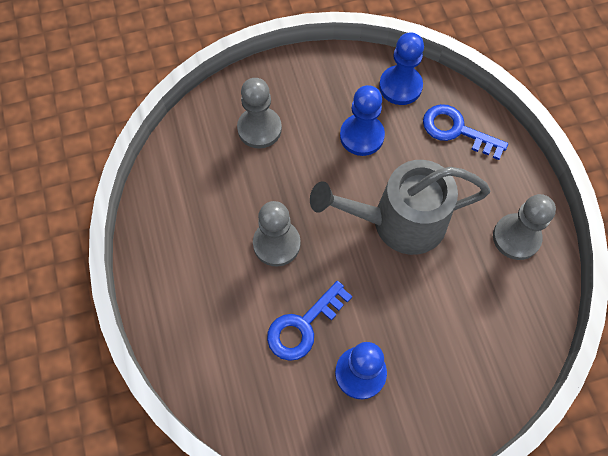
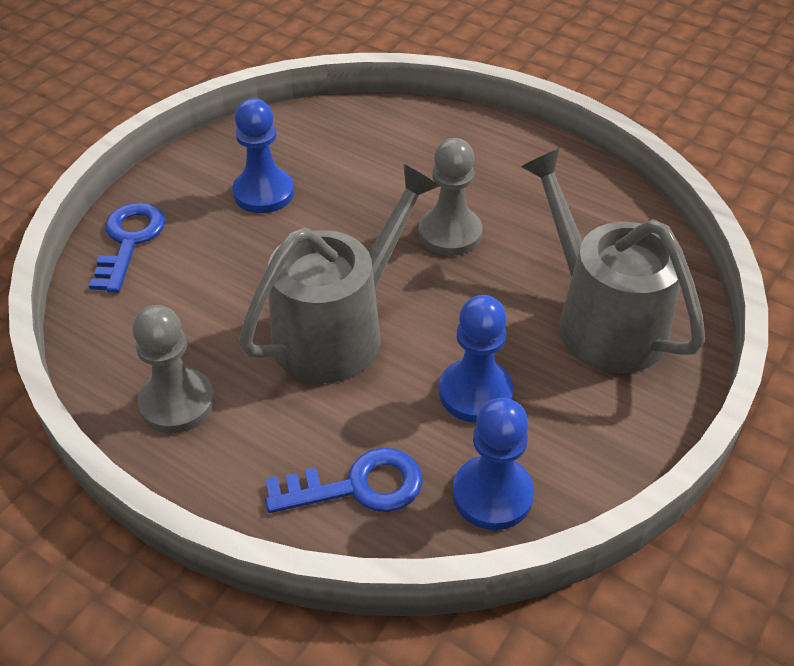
camera: 140 degrees right, 20 degrees down
(259, 129) = (601, 320): grey pawn -> grey watering can
(303, 326) = (353, 193): blue key -> blue key (129, 241)

